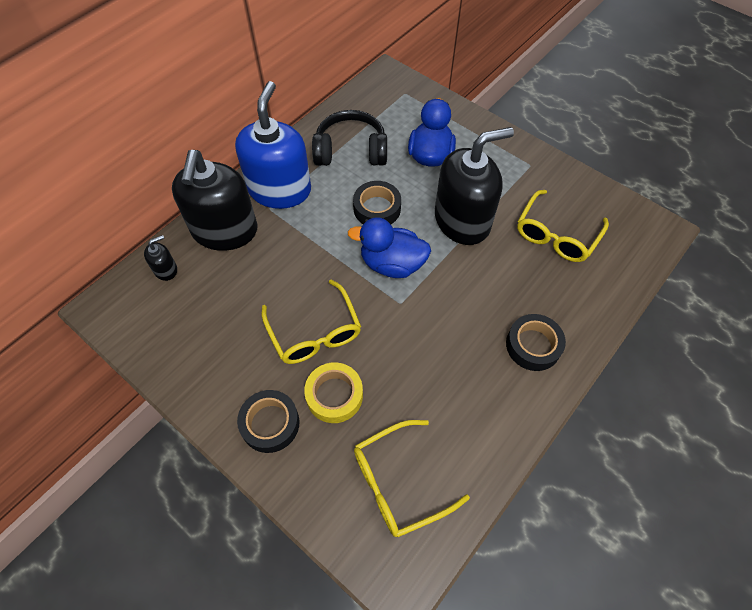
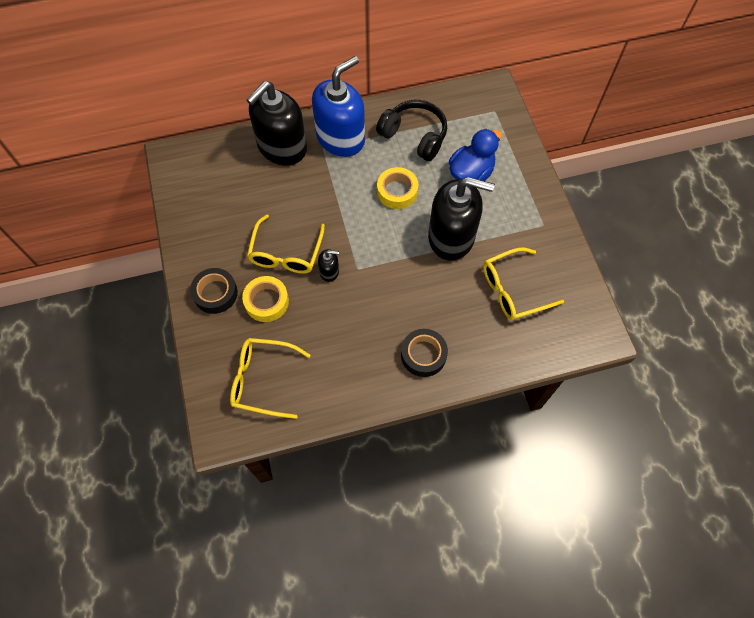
camera: 35 degrees right, 5 degrees up
(166, 270) = (225, 153): black soap dispenser -> black soap dispenser (329, 271)
(377, 208) = (397, 191): black tape -> yellow tape
(392, 264) = (374, 238): blue duck -> none

